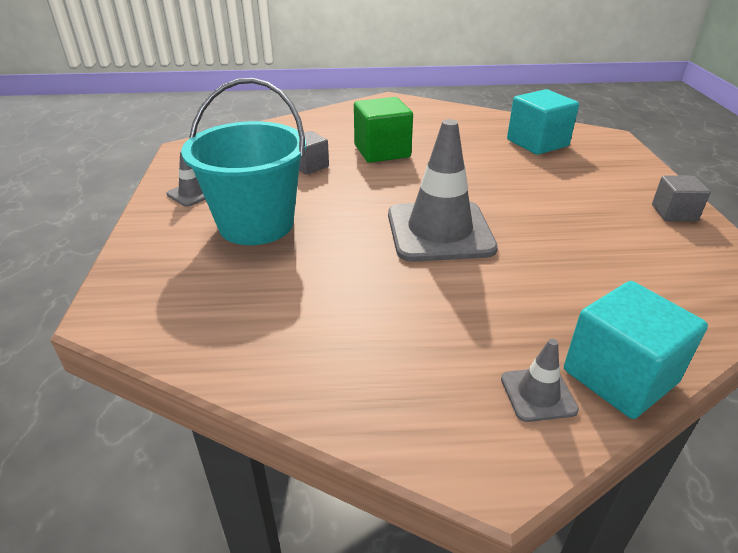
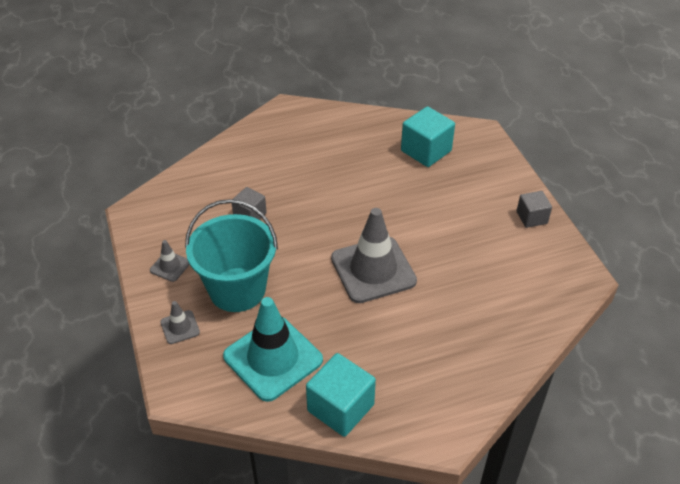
camera: 15 degrees left, 10 degrees up
(260, 300) = (273, 358): none -> turquoise traffic cone
(382, 151) = (303, 185): green cube -> none
(538, 394) = (459, 389): grey traffic cone -> grey traffic cone (180, 327)
(619, 376) = (502, 366): turquoise cube -> turquoise cube (340, 408)

